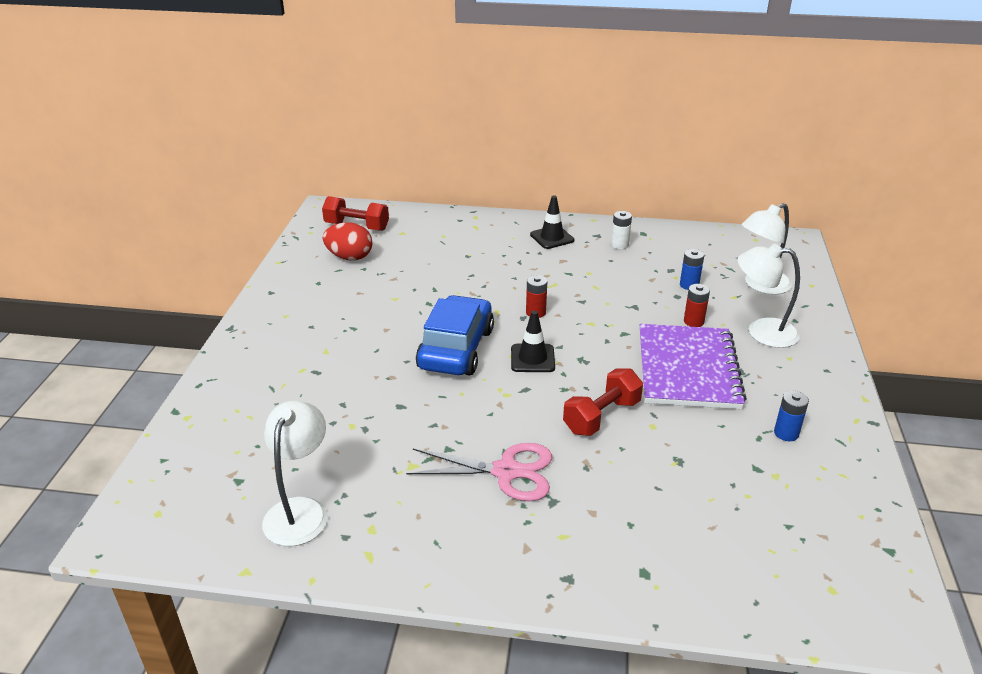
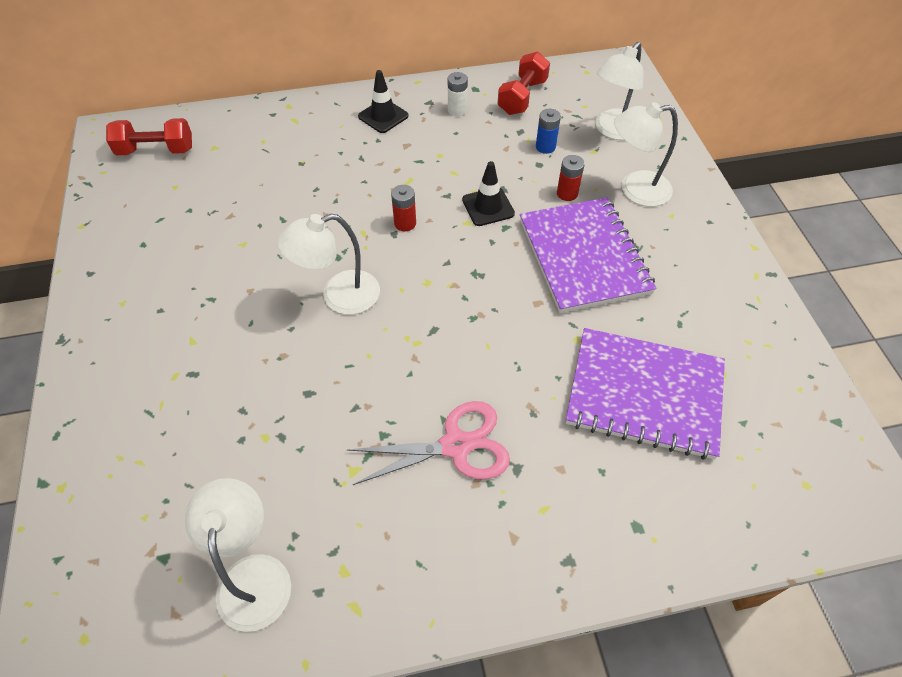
camera: 20 degrees left, 20 degrees up
(349, 257) = (166, 198): red egg -> none
(456, 349) = (339, 296): blue car -> white lamp
(532, 358) = (425, 286): black traffic cone -> black traffic cone (488, 207)
(602, 416) = (524, 343): red dumbbell -> red dumbbell (522, 97)
(698, 480) = (644, 394): none -> purple notebook
(786, 433) = (702, 310): blue battery -> none

